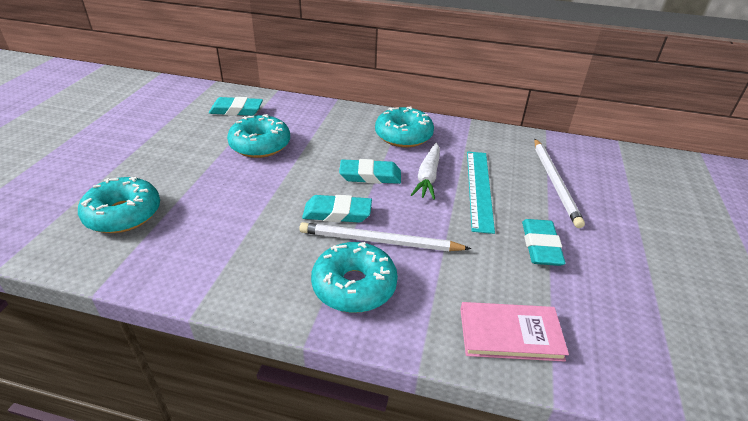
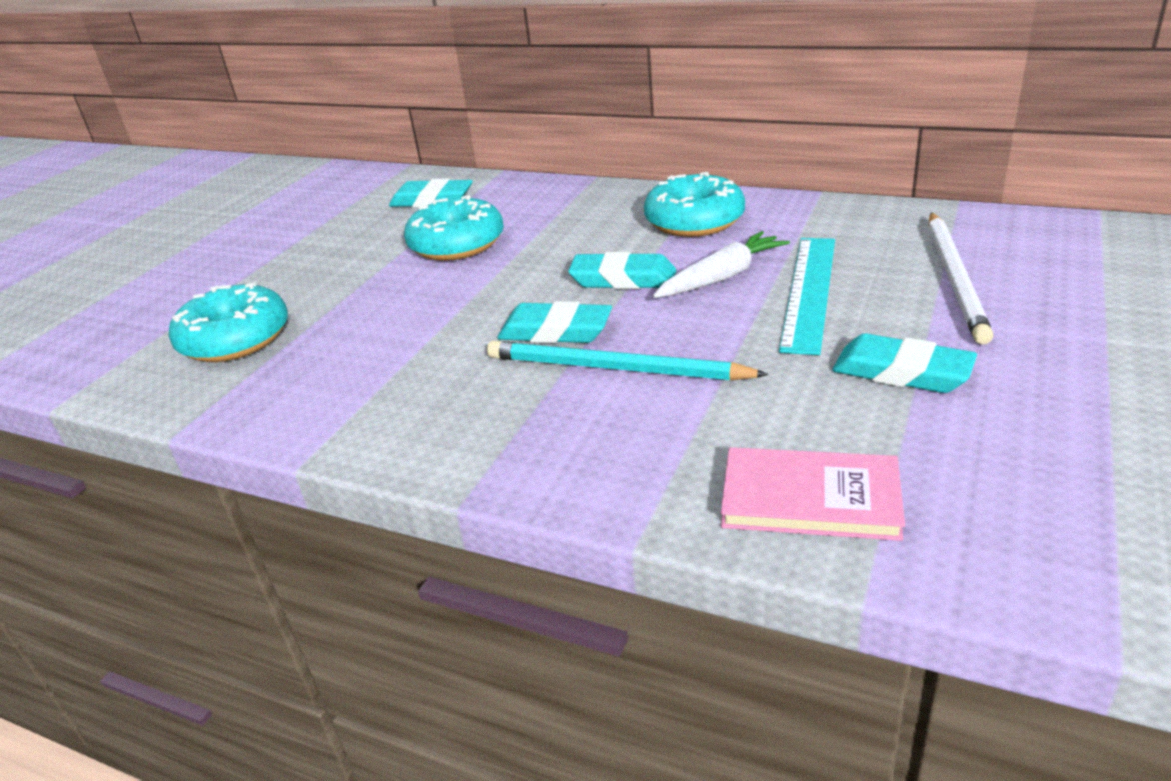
camera: 15 degrees right, 5 degrees down
(354, 286) = (557, 429): turquoise donut -> none
(379, 241) = (615, 368): white pencil -> turquoise pencil
(428, 177) = (722, 277): white carrot -> white carrot turned 150 degrees counterclockwise
(540, 246) = (901, 372): turquoise eraser -> turquoise eraser turned 75 degrees counterclockwise

